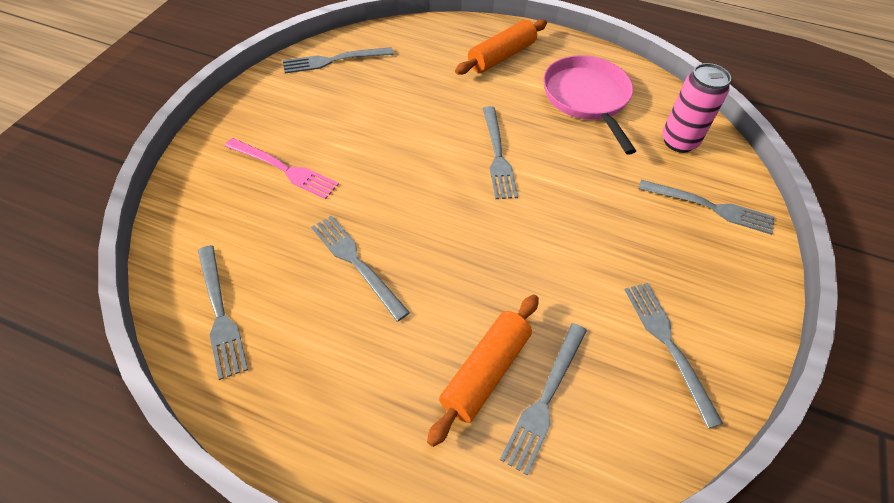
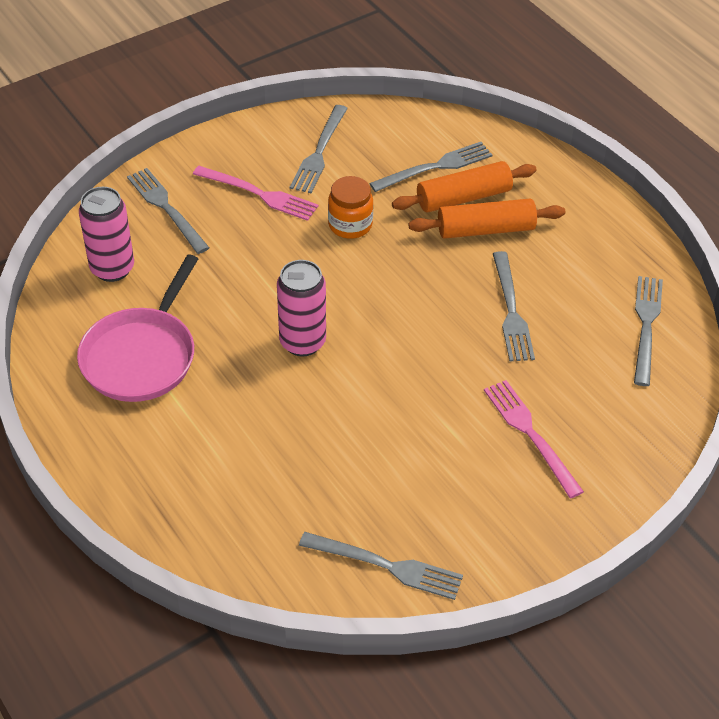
camera: 145 degrees left, 5 degrees down
(497, 155) = (302, 342): grey fork -> pink can
(501, 56) = (173, 461): orange rolling pin -> orange rolling pin (486, 229)
(559, 274) = (350, 225): none -> orange jar
(662, 262) = (259, 194): none -> pink fork

